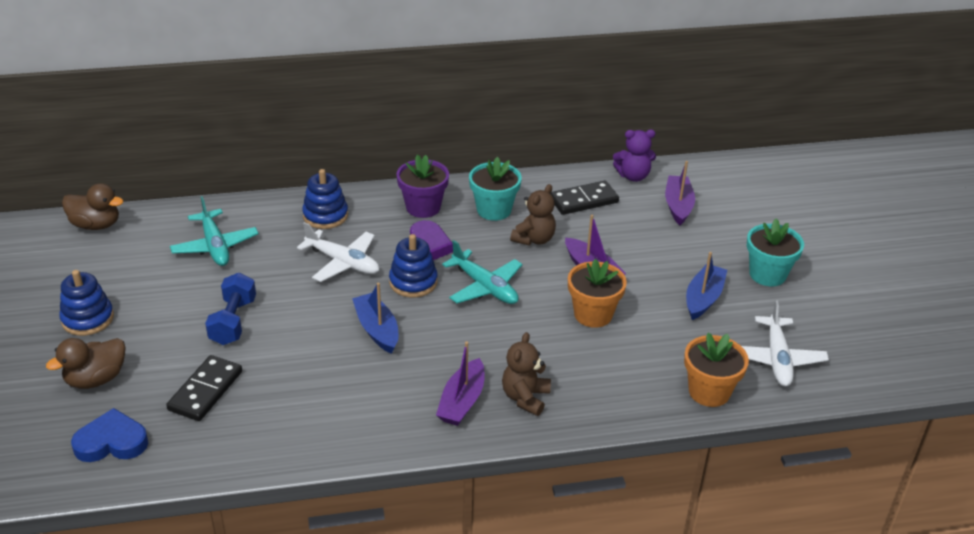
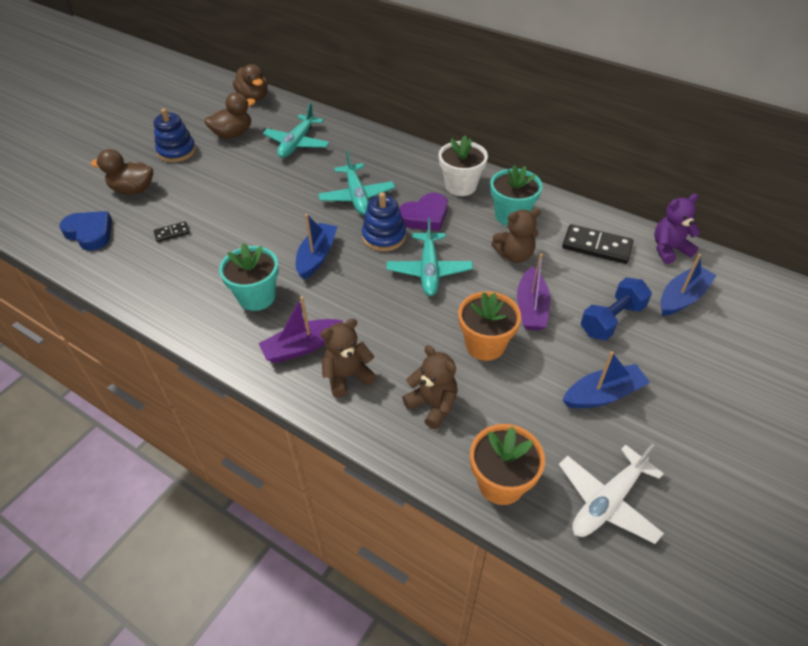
camera: 45 degrees right, 10 degrees up
(129, 271) = (233, 134): none -> brown duck
(205, 390) = (172, 233): black domino -> black domino, size x0.52
(233, 321) = (243, 198): blue dumbbell -> blue dumbbell (611, 319)
(325, 215) = (387, 158): blue stacking toy -> none
(343, 262) = (357, 196): white plane -> turquoise plane
(423, 207) = (460, 186): purple flower pot -> white flower pot
(609, 376) = (432, 405): none -> brown teddy bear
(633, 176) = (669, 249): purple teddy bear -> purple teddy bear turned 120 degrees clockwise
(678, 206) = (682, 297): purple boat -> blue boat
(767, 274) = (699, 413): turquoise flower pot -> turquoise flower pot (257, 297)

